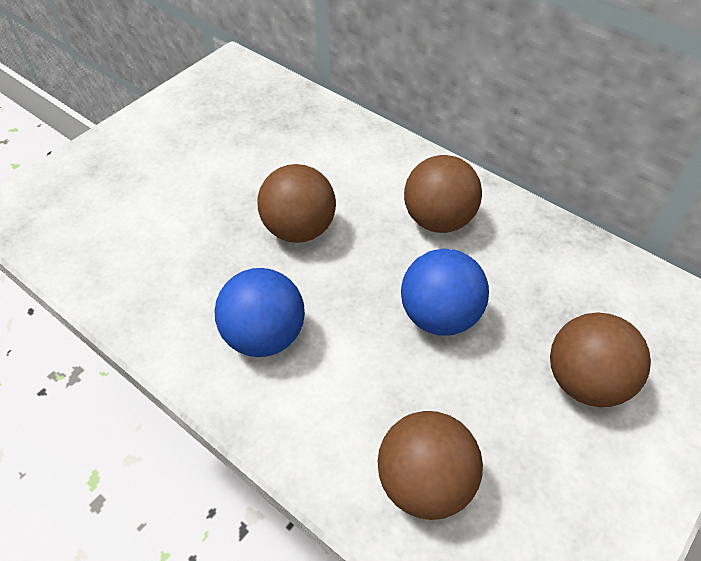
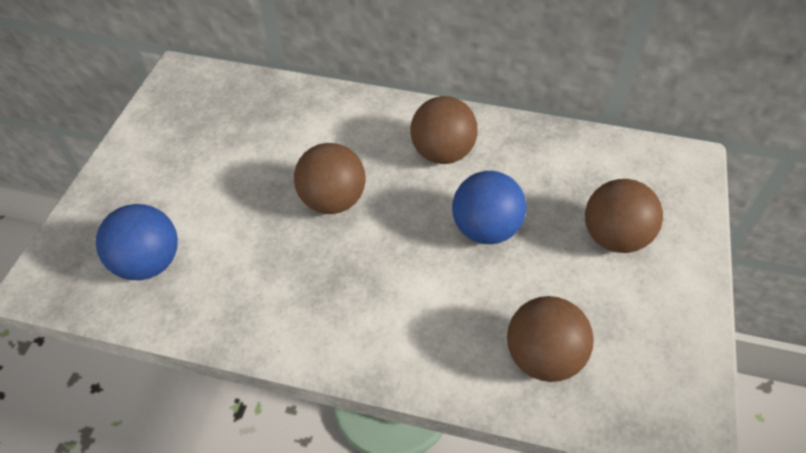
camera: 25 degrees left, 0 degrees up
(264, 336) = (356, 299): blue ball -> blue ball (148, 263)

